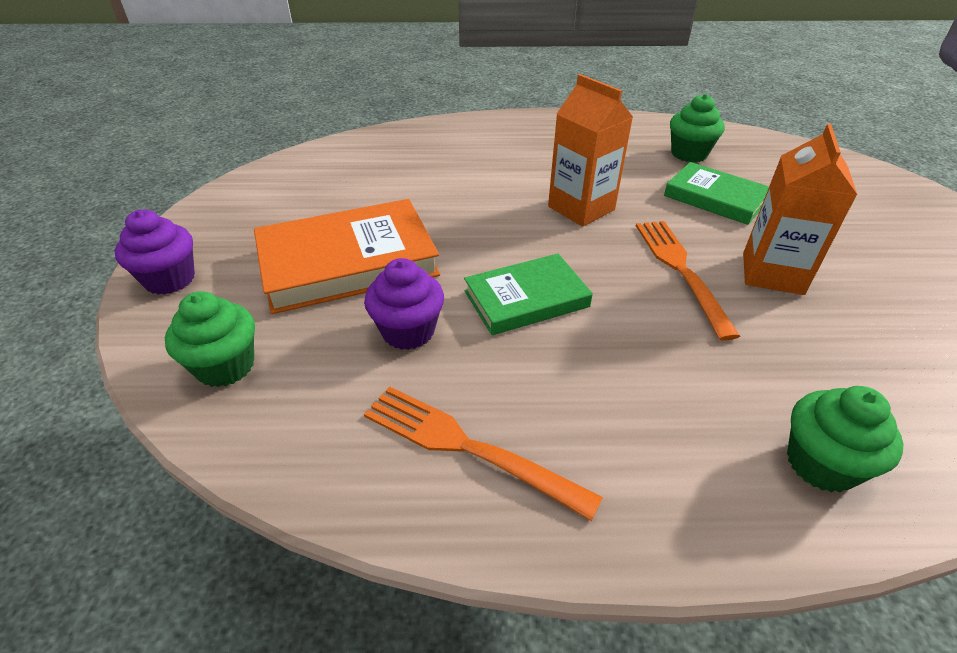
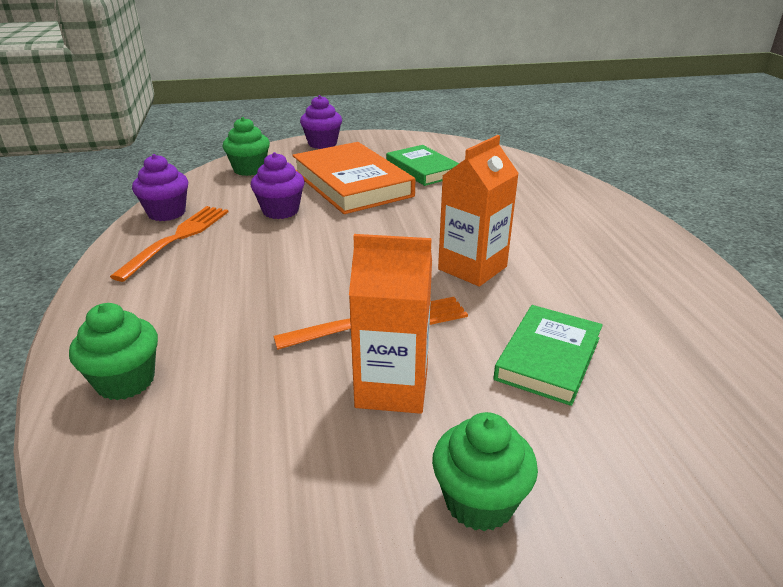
camera: 80 degrees right, 10 degrees down
(362, 473) = (166, 213): none -> purple cupcake
(526, 299) = (321, 248): green book -> green book (423, 169)
(689, 154) = (662, 344): green cupcake -> green cupcake (479, 501)

